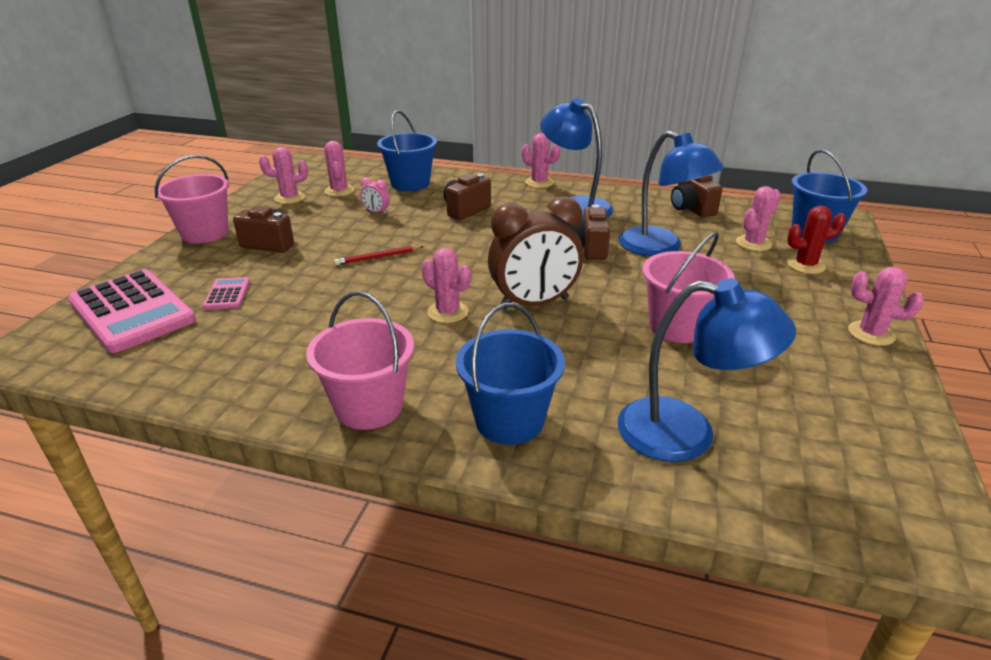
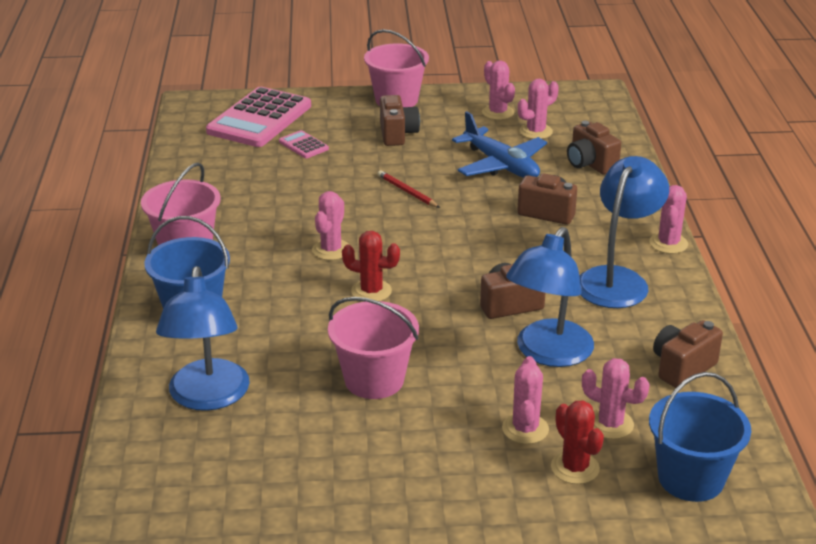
camera: 70 degrees right, 0 degrees up
(227, 294) = (303, 145): pink calculator -> pink calculator turned 105 degrees counterclockwise
(376, 212) = (501, 165): pink clock -> blue plane
(410, 183) = (590, 164): blue bucket -> brown camera
(534, 303) = (371, 291): brown clock -> red cactus
(871, 334) = (429, 514): pink cactus -> pink cactus (525, 429)

